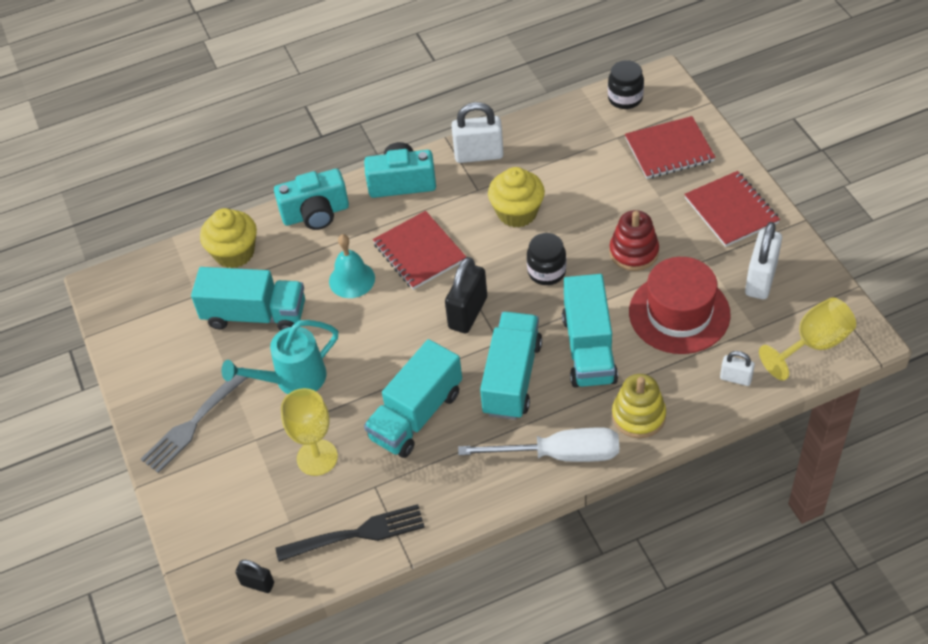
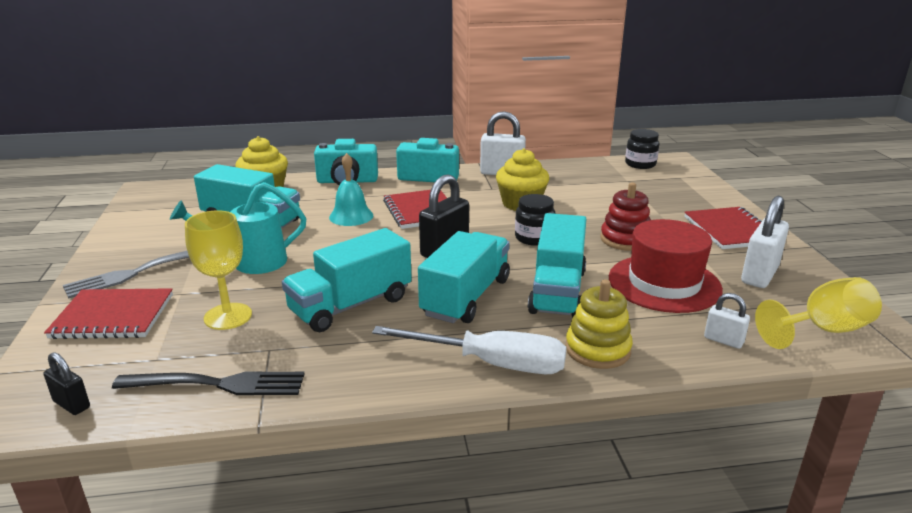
camera: 10 degrees right, 25 degrees down
(669, 150) = (674, 192): red notebook -> red notebook (113, 316)

